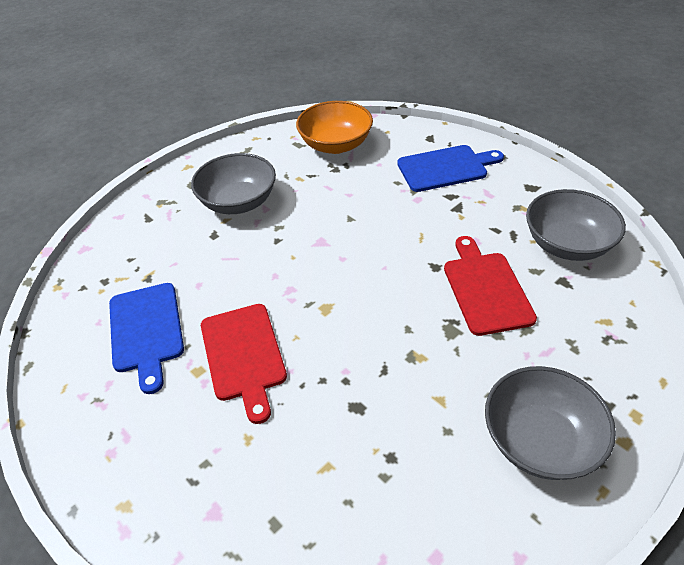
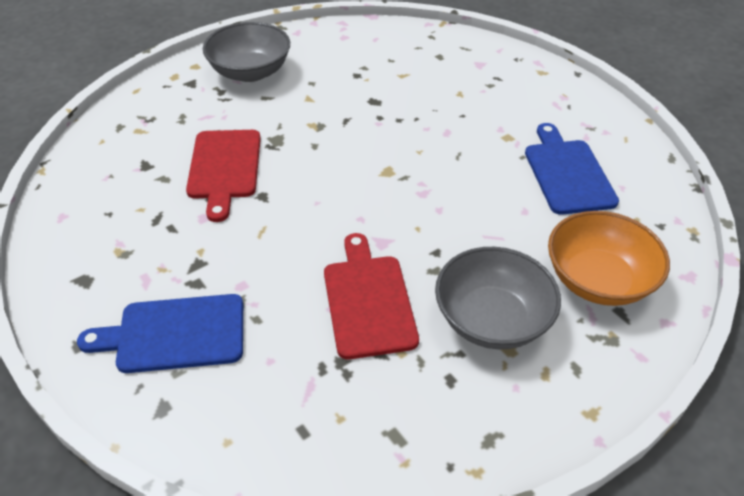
camera: 175 degrees left, 0 degrees up
(243, 355) = (467, 143): red cutting board -> red cutting board (368, 300)
(336, 145) = (328, 421): orange bowl -> orange bowl (598, 280)
(567, 244) = (109, 200): grey bowl -> none

